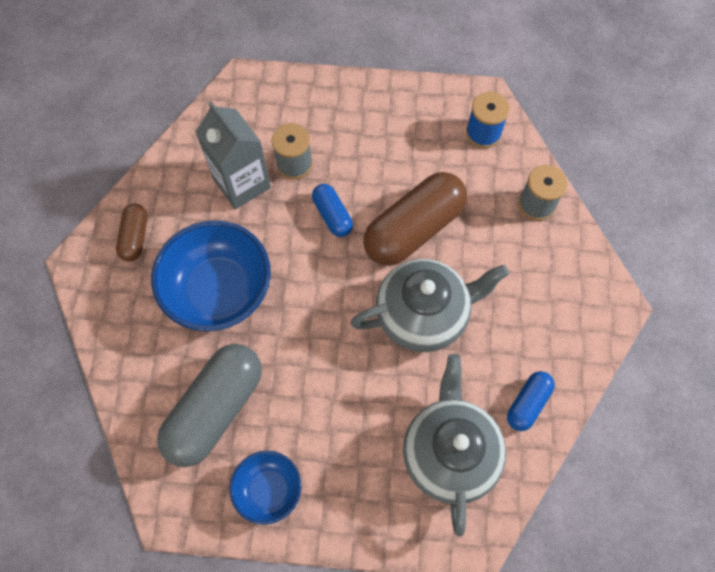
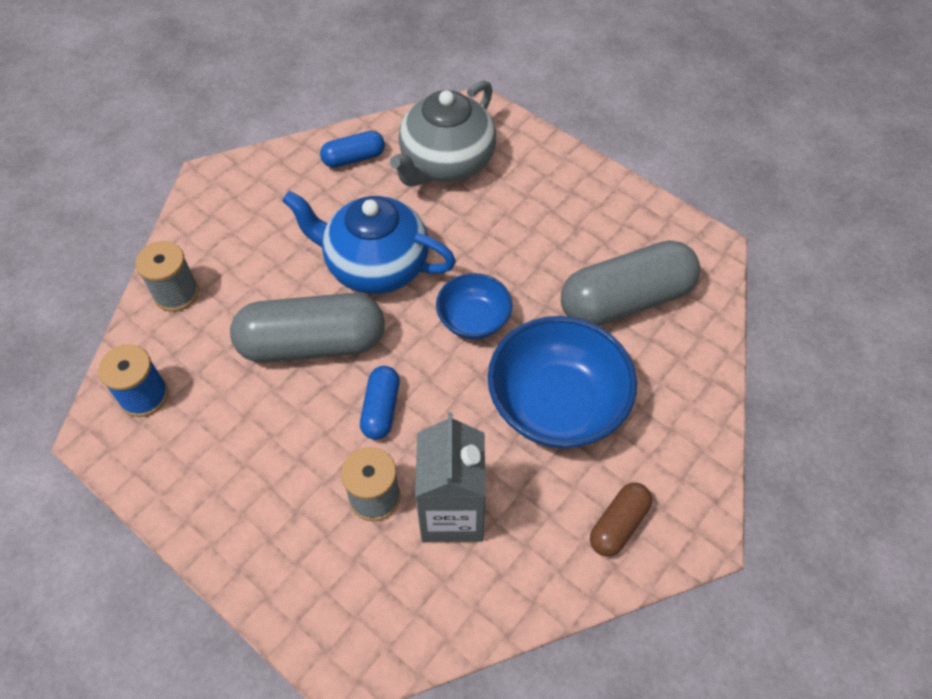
camera: 145 degrees left, 10 degrees down
(268, 489) = (614, 218): blue bowl -> blue bowl (473, 320)
(413, 229) = (312, 344): brown capsule -> grey capsule
(423, 314) = (375, 266): grey teapot -> blue teapot

